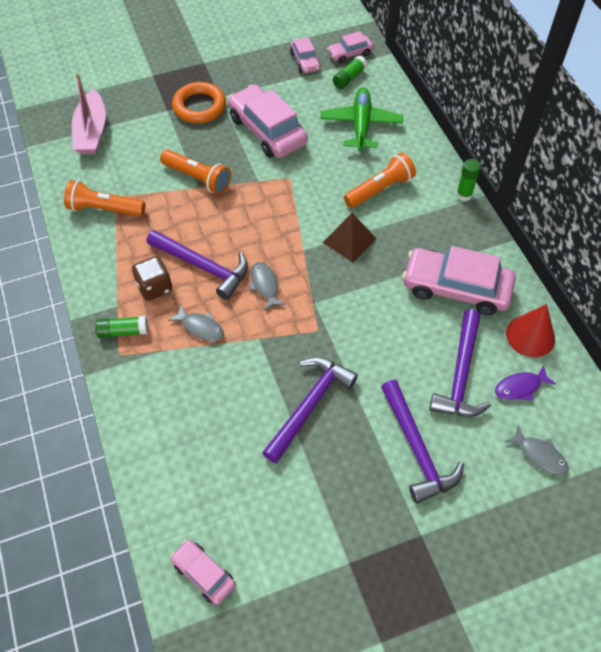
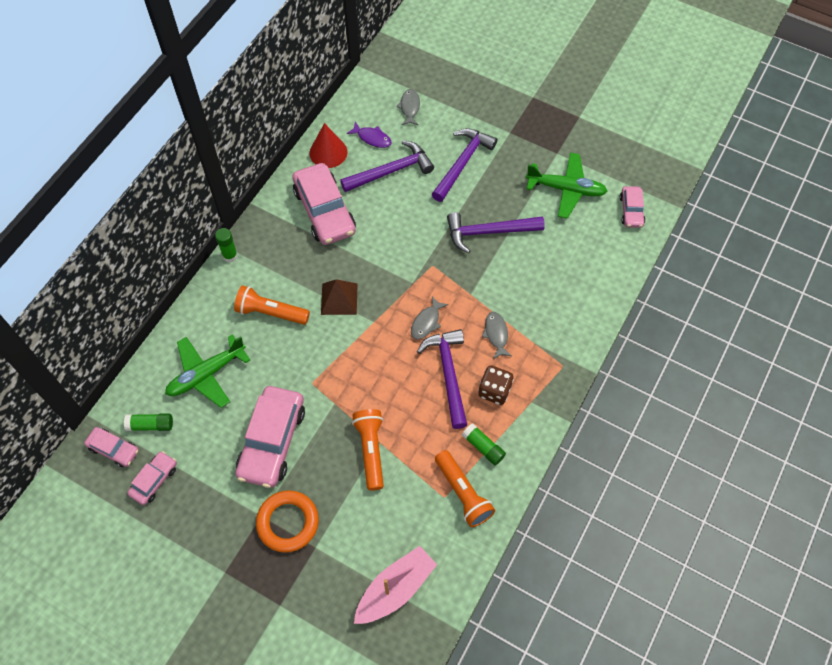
camera: 130 degrees left, 5 degrees up
(123, 331) = (545, 379): green glue stick -> green glue stick (483, 447)
(293, 527) = (566, 189): none -> green plane

